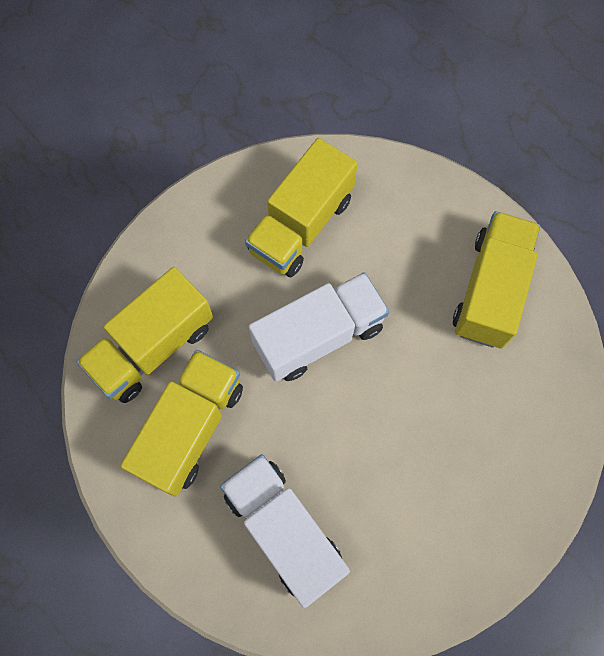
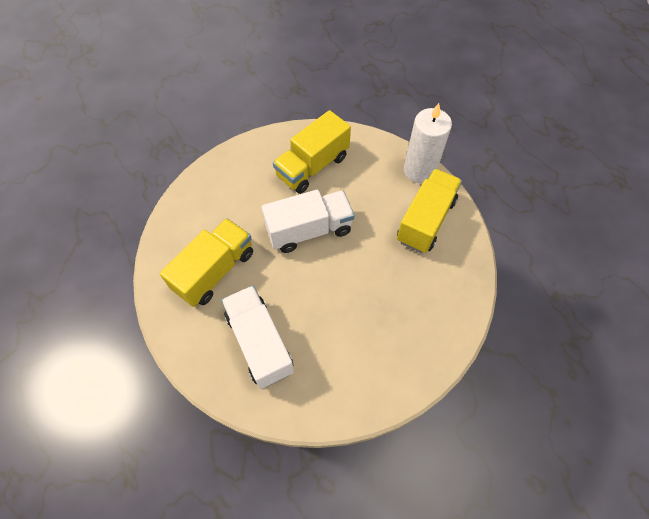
camera: 10 degrees right, 10 degrees down
(153, 347) = (203, 220): yellow truck -> none
(466, 206) = (419, 170): none -> white candle

